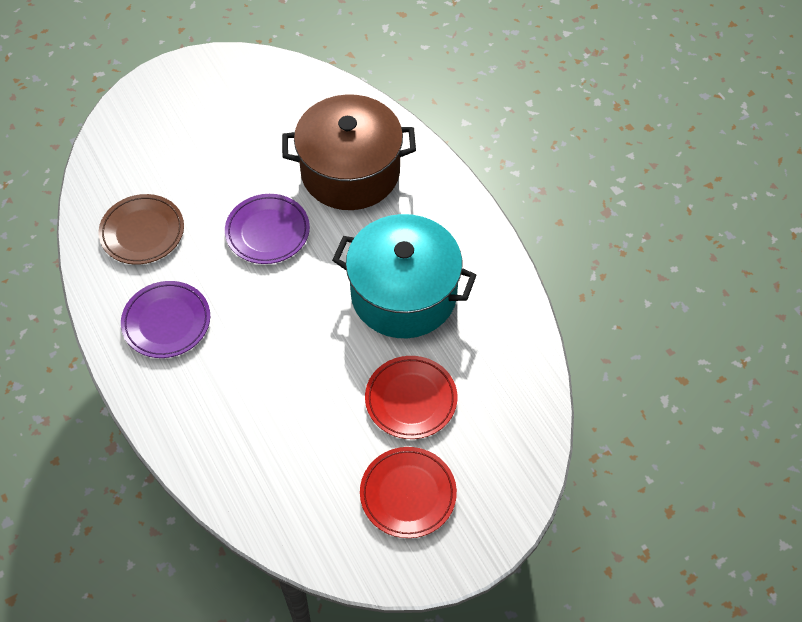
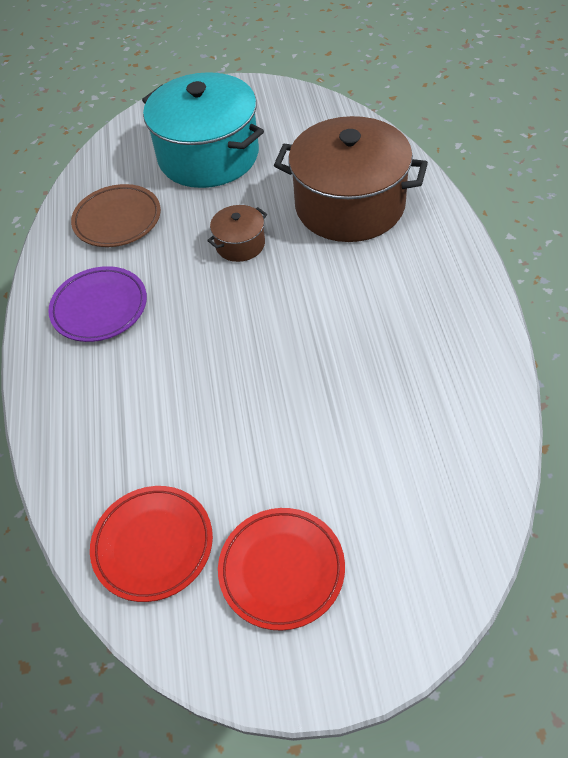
camera: 25 degrees right, 5 degrees down
(267, 232) = (240, 244): purple plate -> brown pot
(403, 294) = (362, 338): turquoise pot -> turquoise pot (208, 156)
(411, 400) = (327, 456): red plate -> red plate (153, 545)

